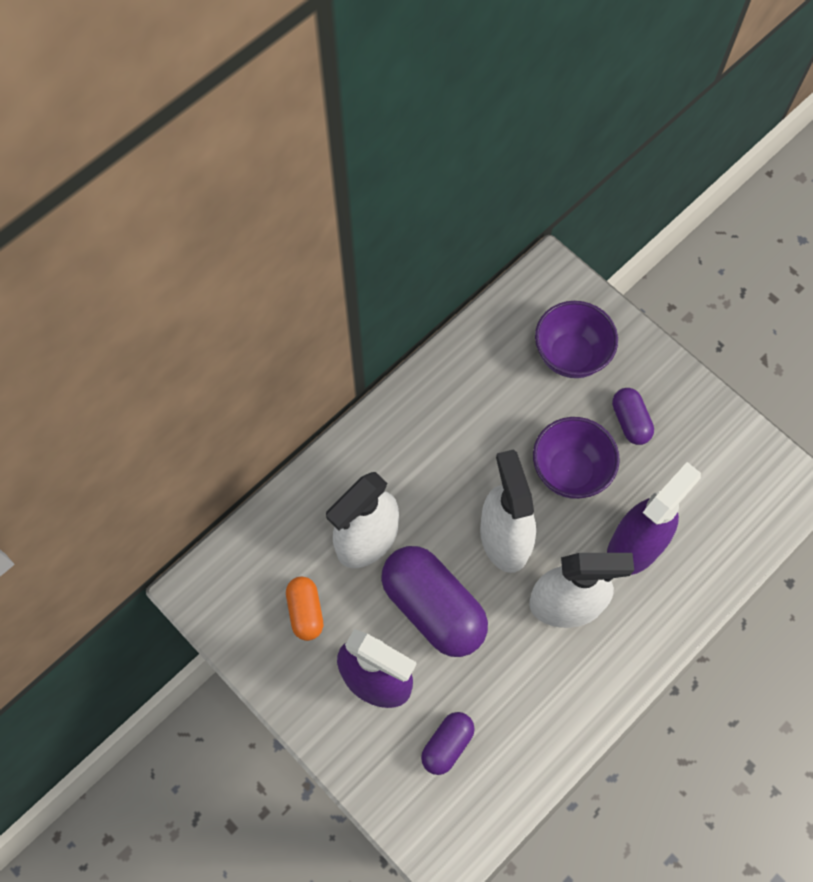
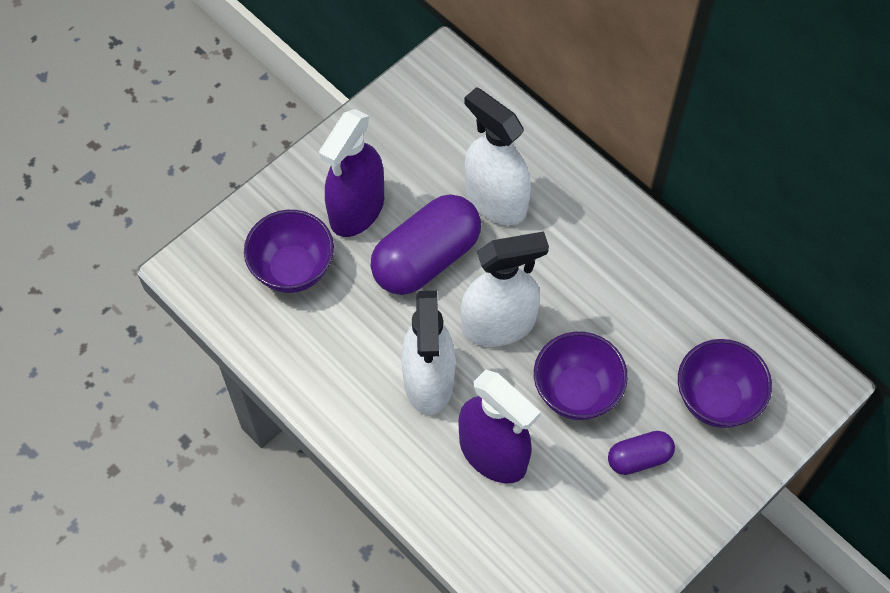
camera: 90 degrees right, 5 degrees down
(305, 611) = (423, 150): orange capsule -> none
(447, 744) = (293, 269): purple capsule -> purple bowl

